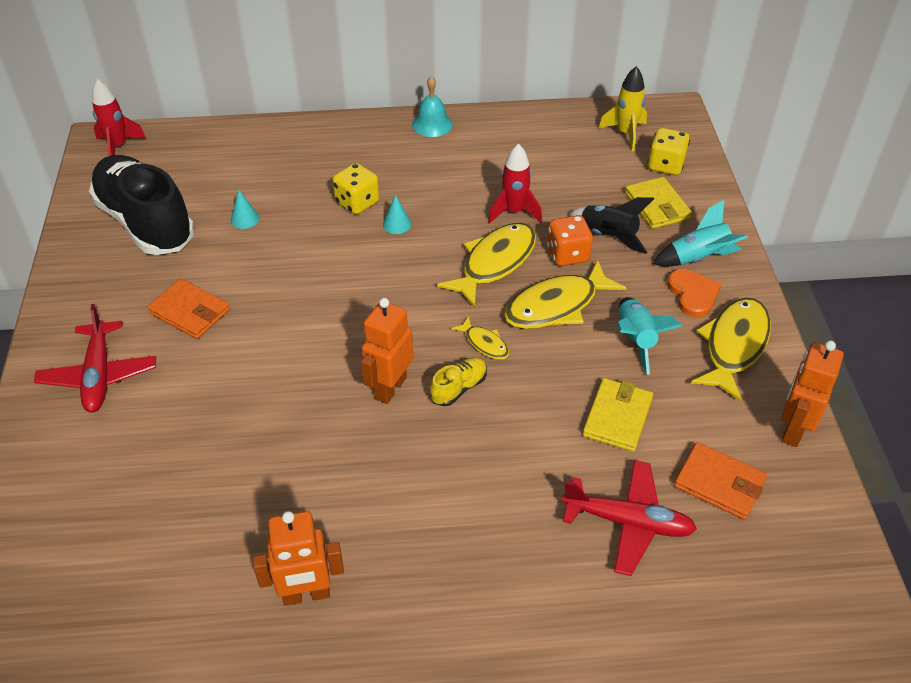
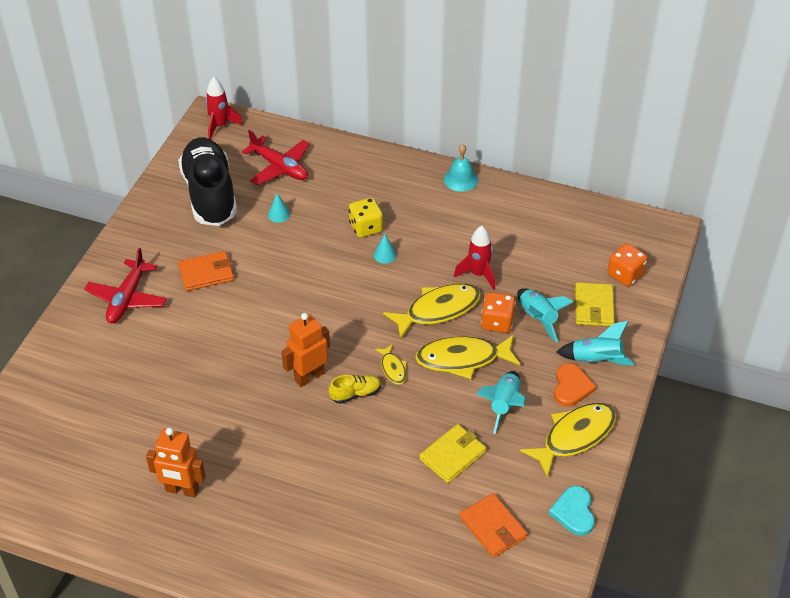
camera: 25 degrees right, 0 degrees up
(190, 311) = (206, 273): orange wallet -> orange wallet turned 75 degrees counterclockwise
(608, 236) = (538, 318): black rocket -> turquoise rocket
(625, 134) = (611, 237): yellow rocket -> none
(628, 522) = (412, 527): red plane -> red plane (279, 167)
(665, 165) = (625, 275): yellow dice -> orange dice
(793, 429) = (574, 512): orange robot -> turquoise heart

